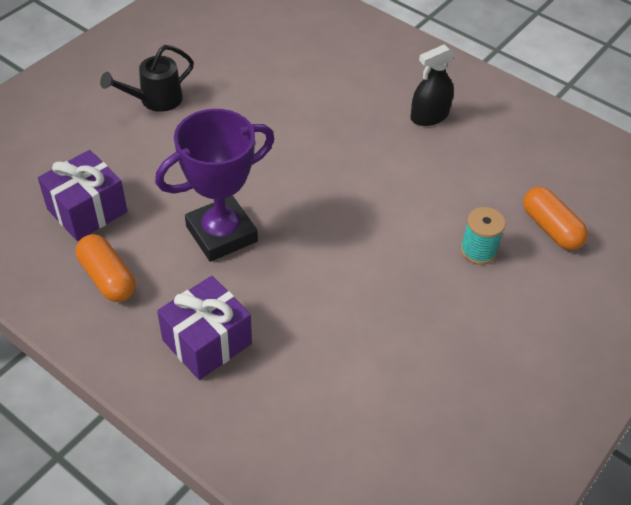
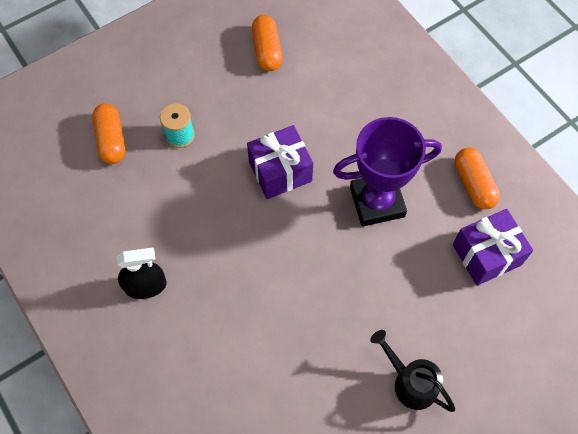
camera: 160 degrees left, 15 degrees up
(155, 100) = (410, 382): black watering can -> black watering can turned 120 degrees counterclockwise
(207, 342) = (407, 114): purple gift -> purple gift (280, 171)
(427, 384) = (267, 50): none -> orange capsule

